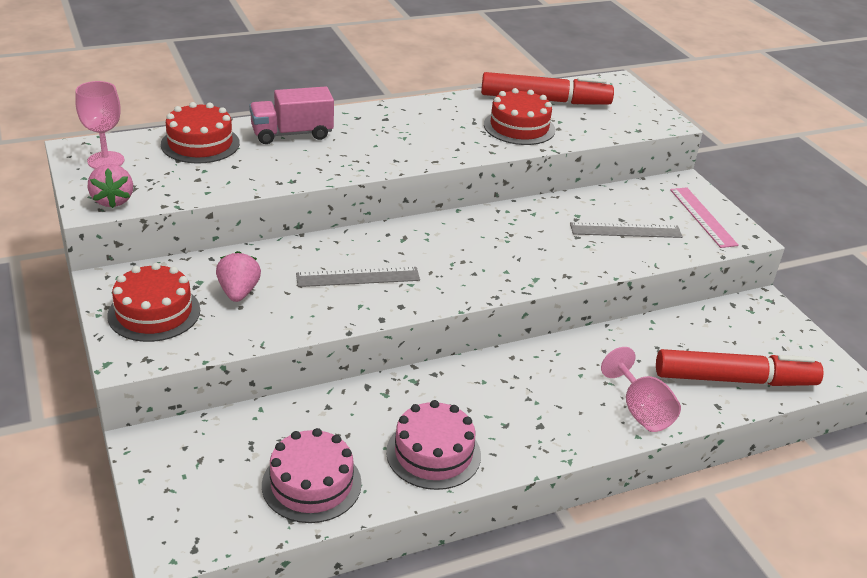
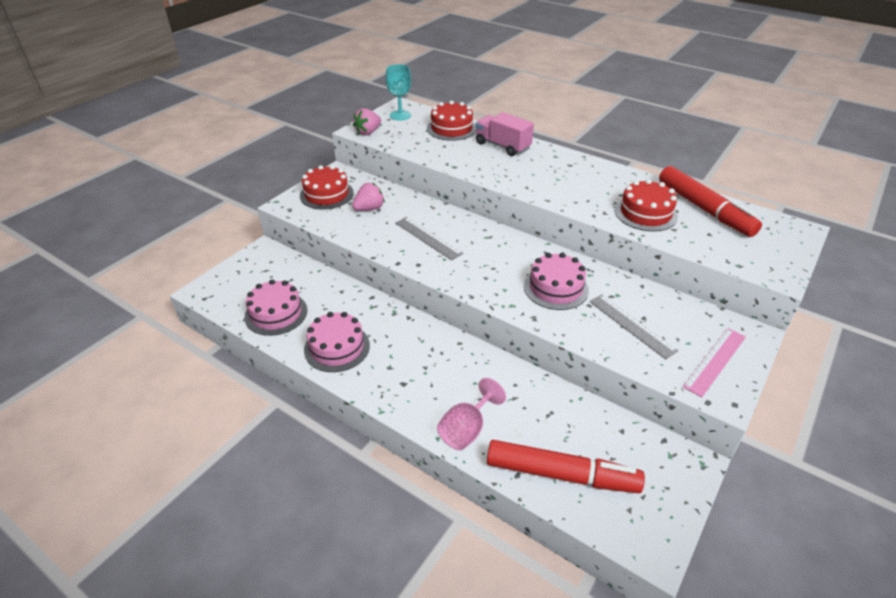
camera: 60 degrees right, 5 degrees up
(106, 161) = (400, 115): pink goblet -> turquoise goblet
(534, 241) = (556, 288): none -> pink cake
(734, 379) = (561, 475): red marker -> red marker turned 45 degrees counterclockwise

